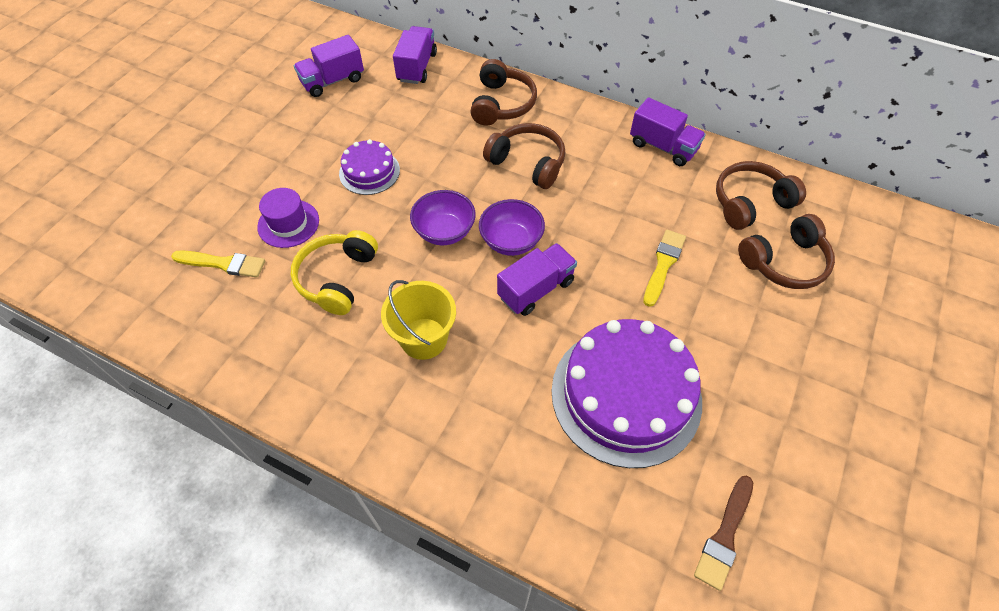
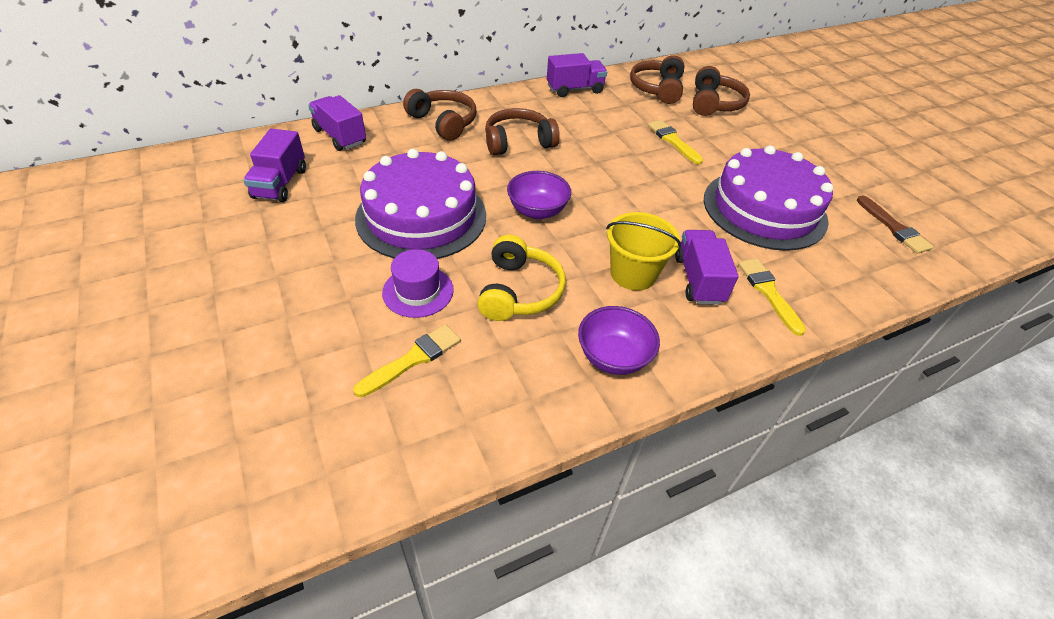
camera: 55 degrees left, 10 degrees down
(337, 278) = (519, 291): yellow headphones -> yellow headphones turned 135 degrees counterclockwise
(369, 172) = (421, 216): purple cake -> purple cake, size x1.99
(491, 454) = (768, 293): none -> yellow brush
(511, 241) = (584, 186): purple bowl -> purple bowl (613, 357)
(536, 289) = (640, 199): purple truck -> purple truck (698, 280)

